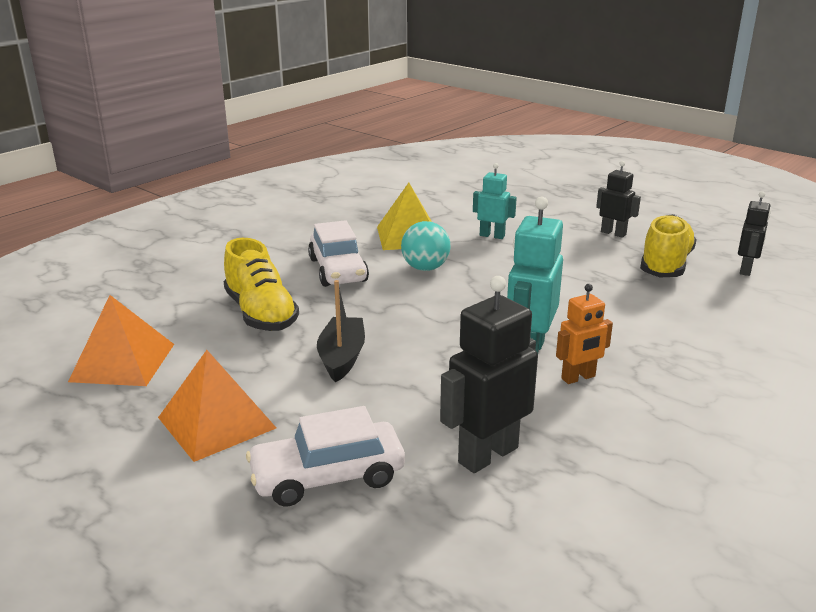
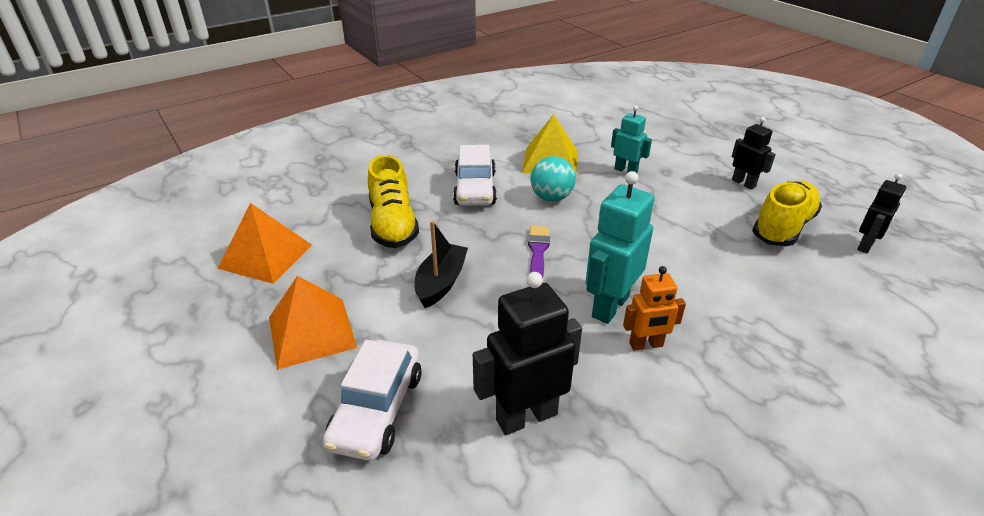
camera: 15 degrees right, 10 degrees up
(328, 477) = (377, 409): white car -> white car turned 75 degrees counterclockwise
(433, 316) = (538, 251): none -> purple brush

